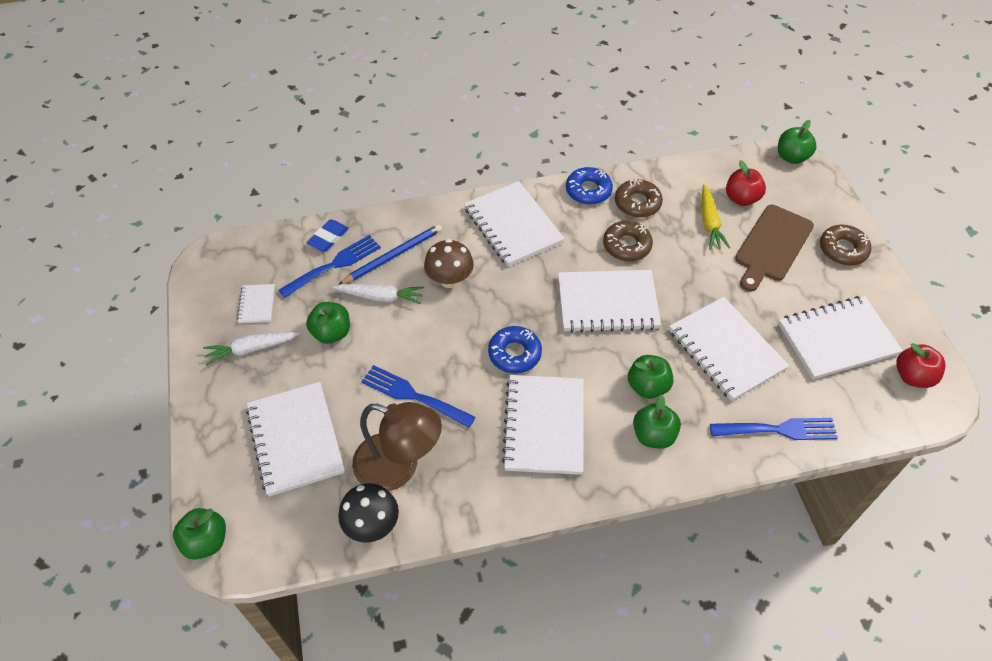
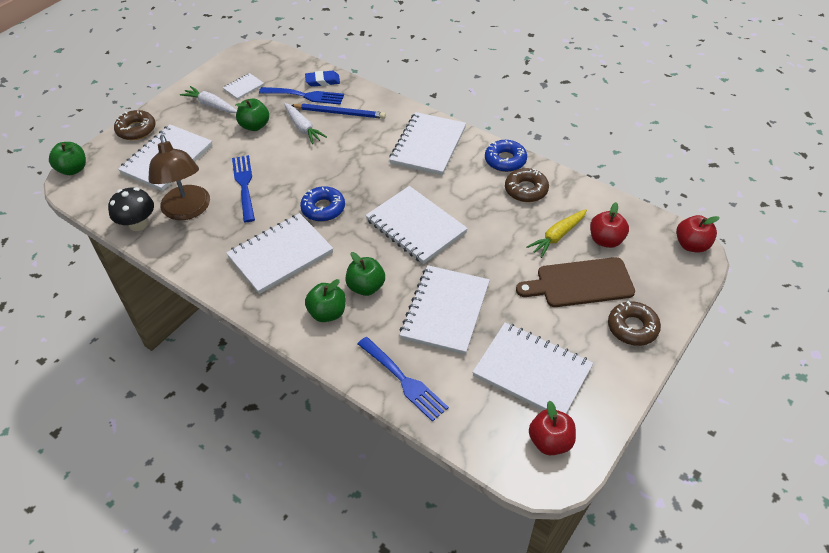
camera: 50 degrees right, 5 degrees down
(449, 279) = (349, 146): brown mushroom -> none
(627, 245) = (479, 207): brown donut -> brown donut (136, 130)
(791, 157) = (691, 245): green apple -> red apple

